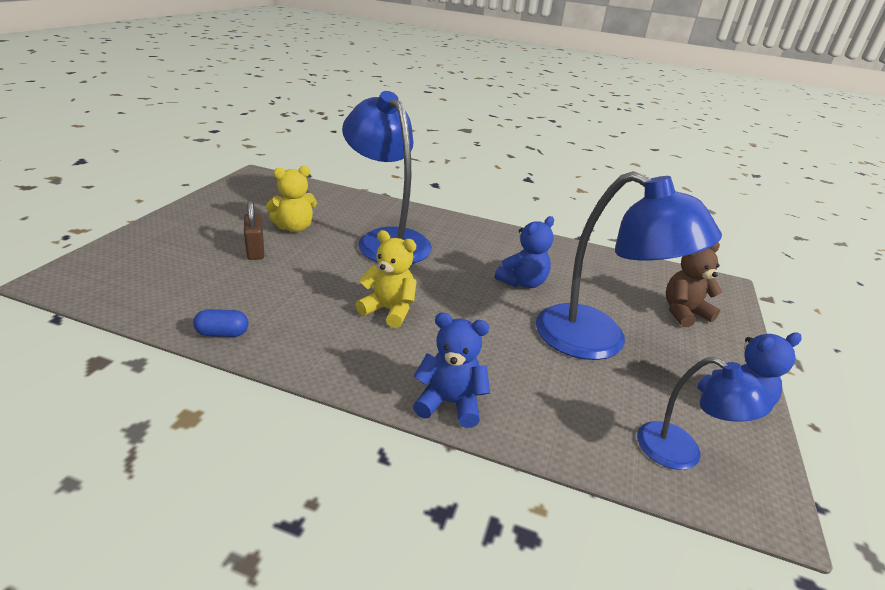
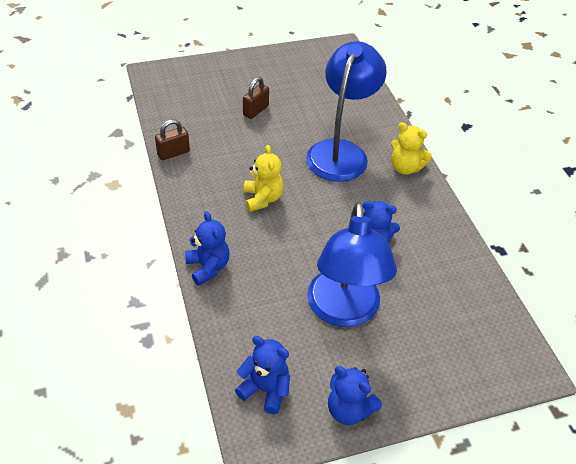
camera: 55 degrees right, 15 degrees up
(223, 333) = (173, 153): blue capsule -> brown padlock
(294, 228) = (300, 106): yellow teddy bear -> yellow teddy bear (405, 168)
(681, 453) = (265, 389): blue lamp -> blue teddy bear
(683, 313) = (445, 352): brown teddy bear -> none

